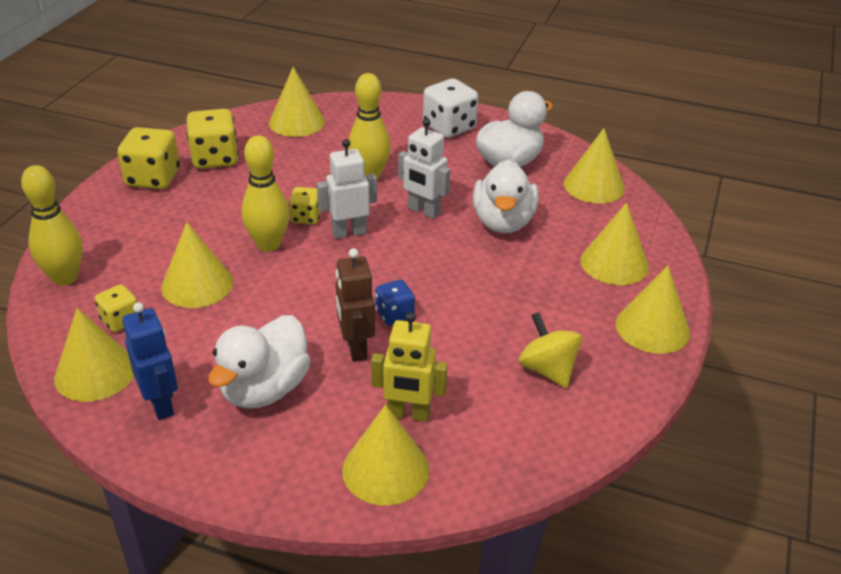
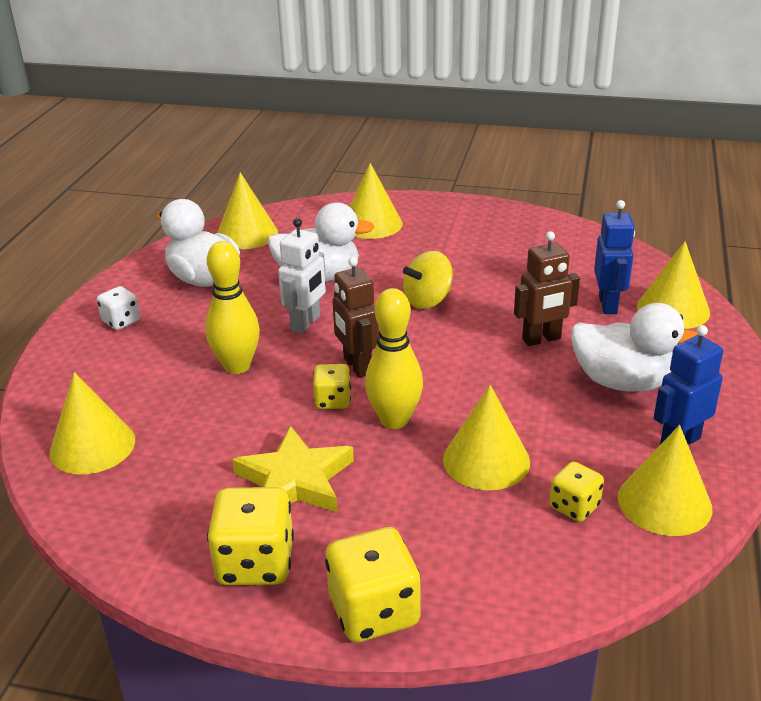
camera: 95 degrees left, 5 degrees down
(65, 278) = (515, 586): yellow bowling pin -> none
(215, 158) = (196, 508): yellow dice -> yellow dice (374, 611)
(221, 196) = (295, 480): none -> yellow star
(349, 232) = (357, 366): white robot -> brown robot
(394, 314) = (485, 324): blue dice -> none
(408, 414) = (608, 305): yellow robot -> blue robot
(449, 127) = (121, 321): white dice -> white dice, size x0.58
(547, 369) = (523, 249): yellow spinning top -> yellow spinning top (428, 300)
(652, 328) = (453, 209): yellow cone -> none

